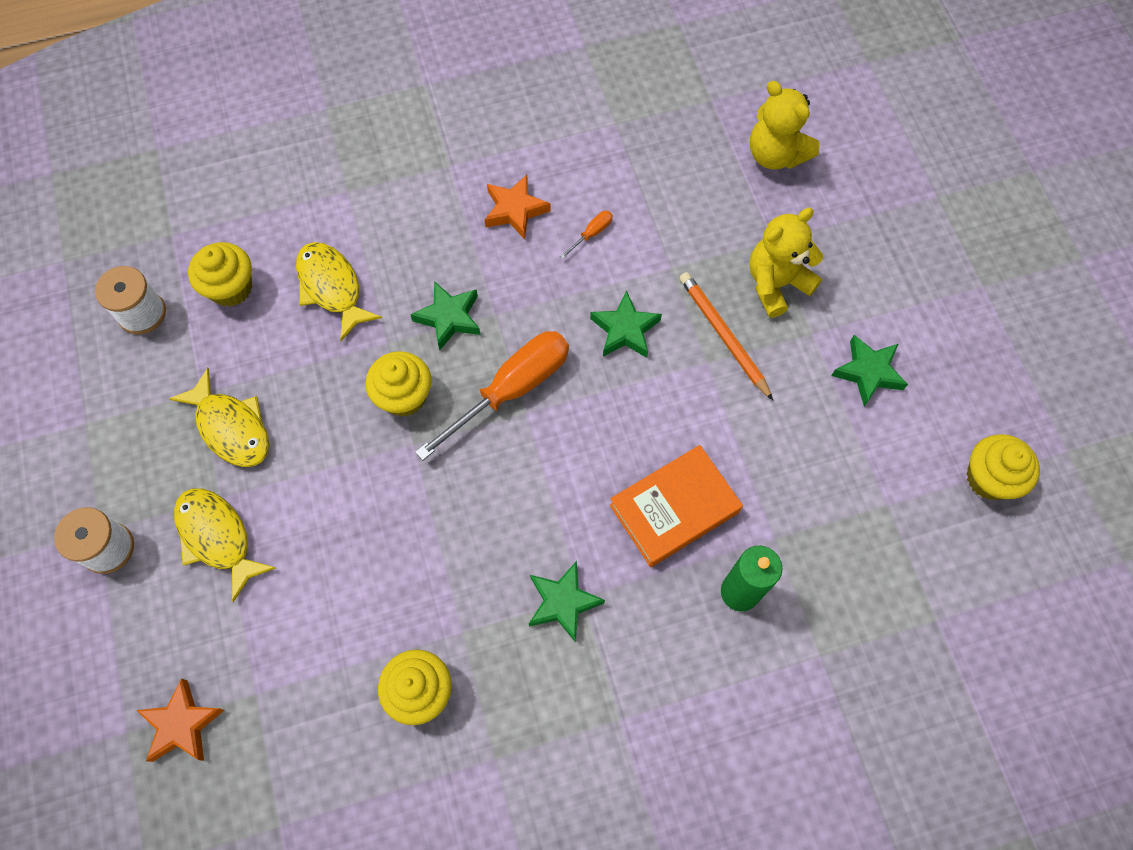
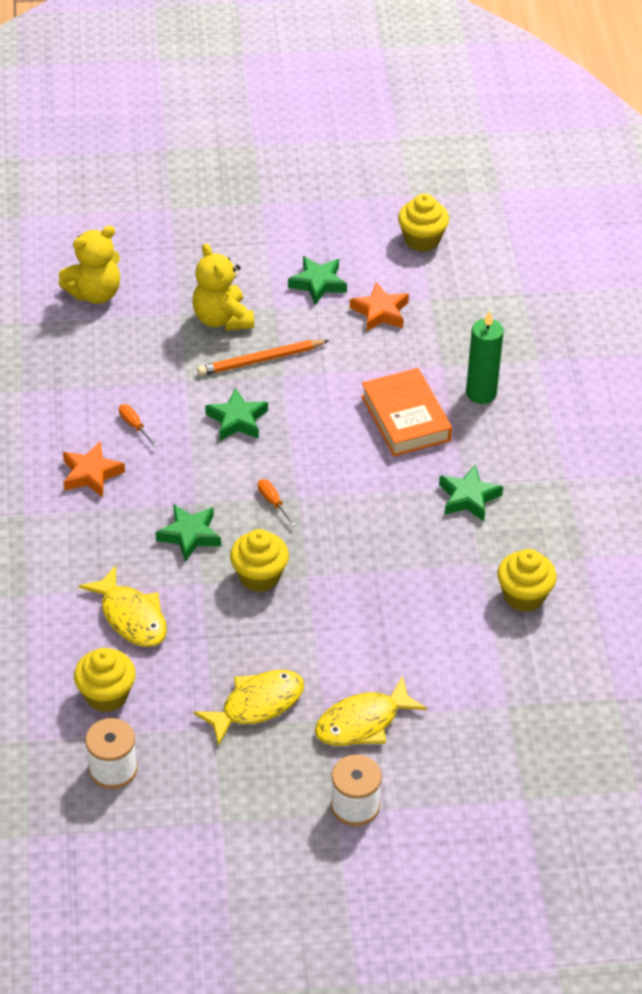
camera: 80 degrees left, 20 degrees down
(182, 724) = (525, 757): orange star -> orange star (380, 312)
(332, 288) = (131, 617): yellow fish -> yellow fish turned 105 degrees counterclockwise
(512, 389) = (273, 502): orange screwdriver -> orange screwdriver, size x0.40

